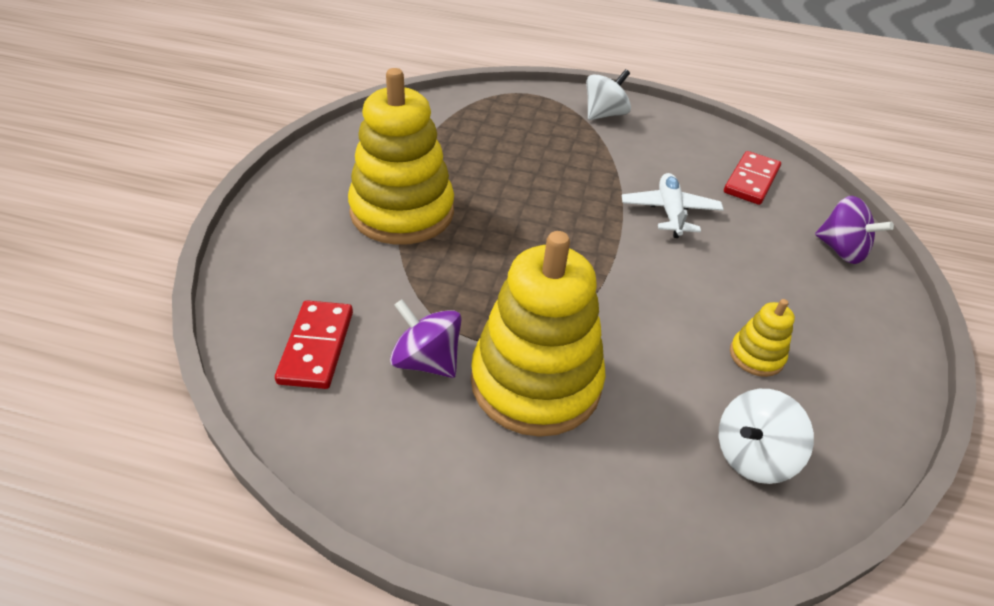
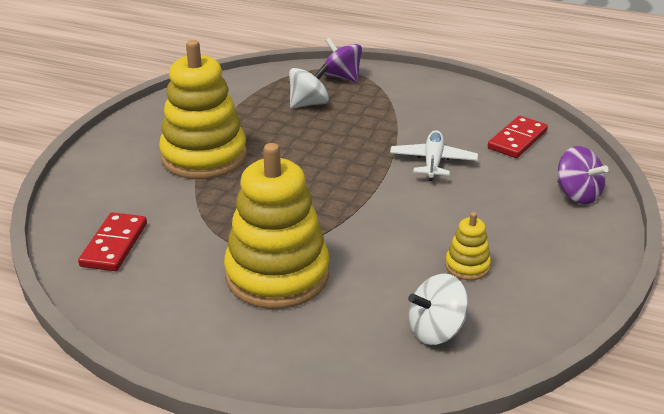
camera: 10 degrees right, 10 degrees down
(426, 361) = (196, 257): purple spinning top -> purple spinning top (342, 77)
(604, 115) = (401, 86): white spinning top -> white spinning top (309, 104)

